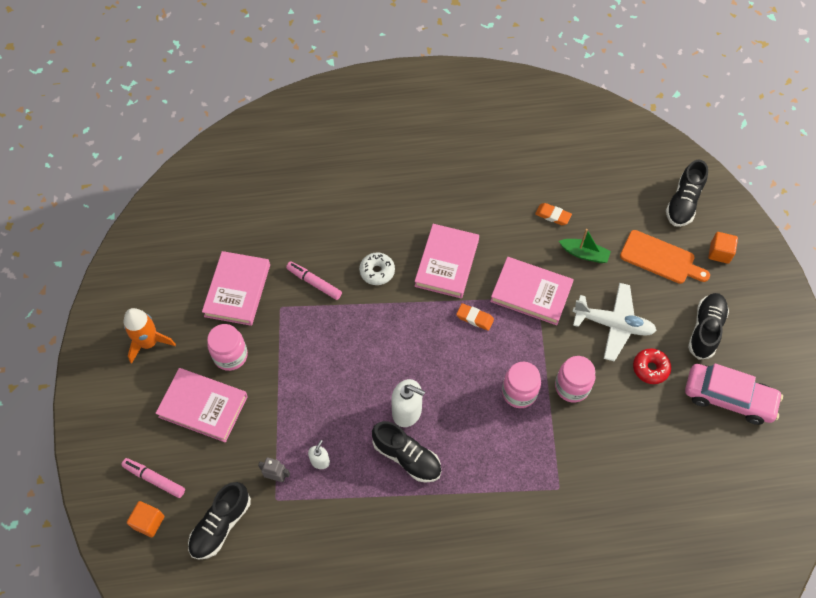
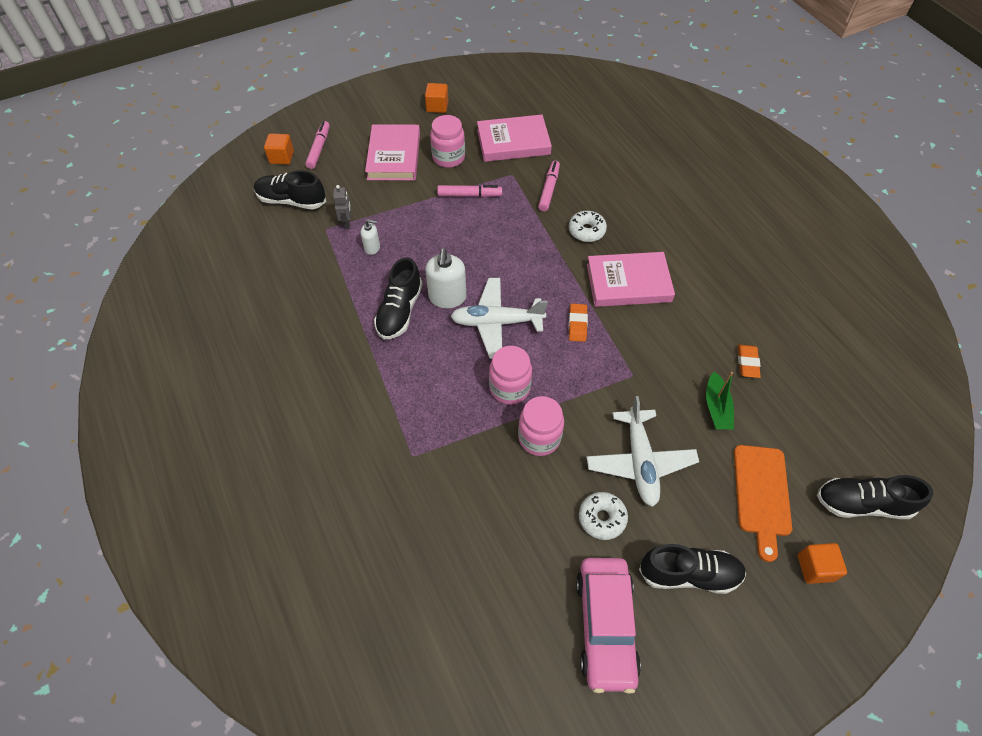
camera: 70 degrees right, 5 degrees down
(149, 343) = (437, 106): orange rocket -> orange cube
(290, 353) = (469, 195): none -> pink marker
(450, 380) = (497, 322): none -> white plane
(531, 293) = (635, 367): pink book -> none
(650, 368) = (602, 518): red donut -> white donut

